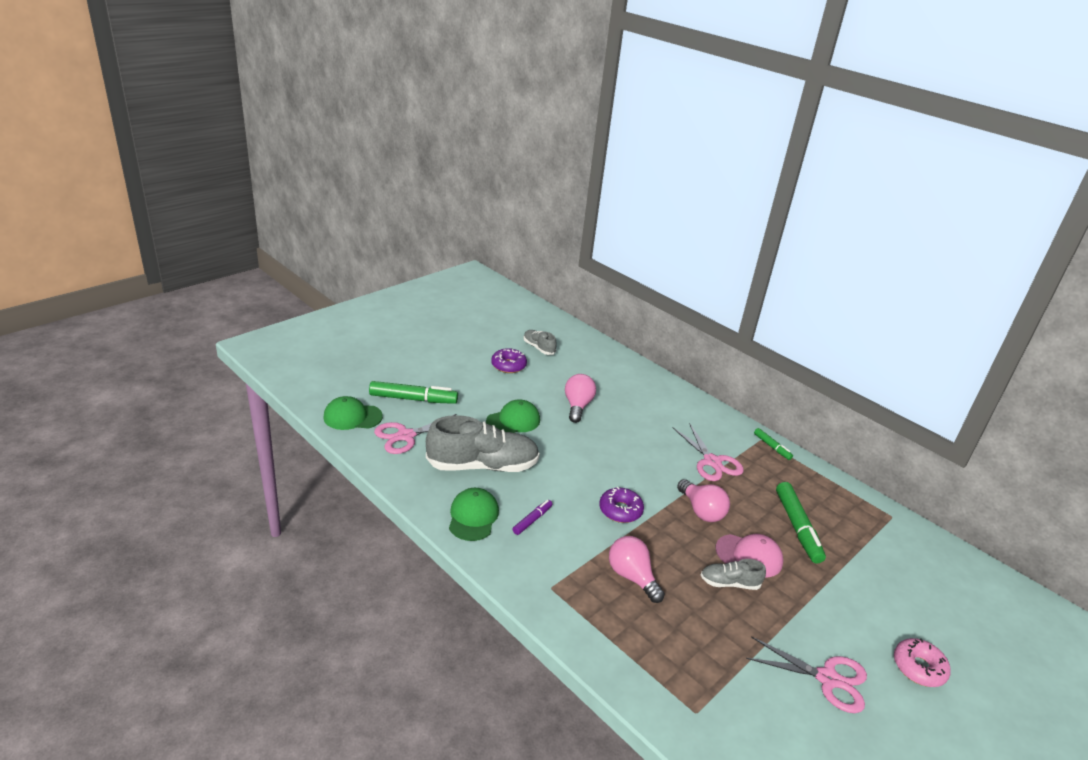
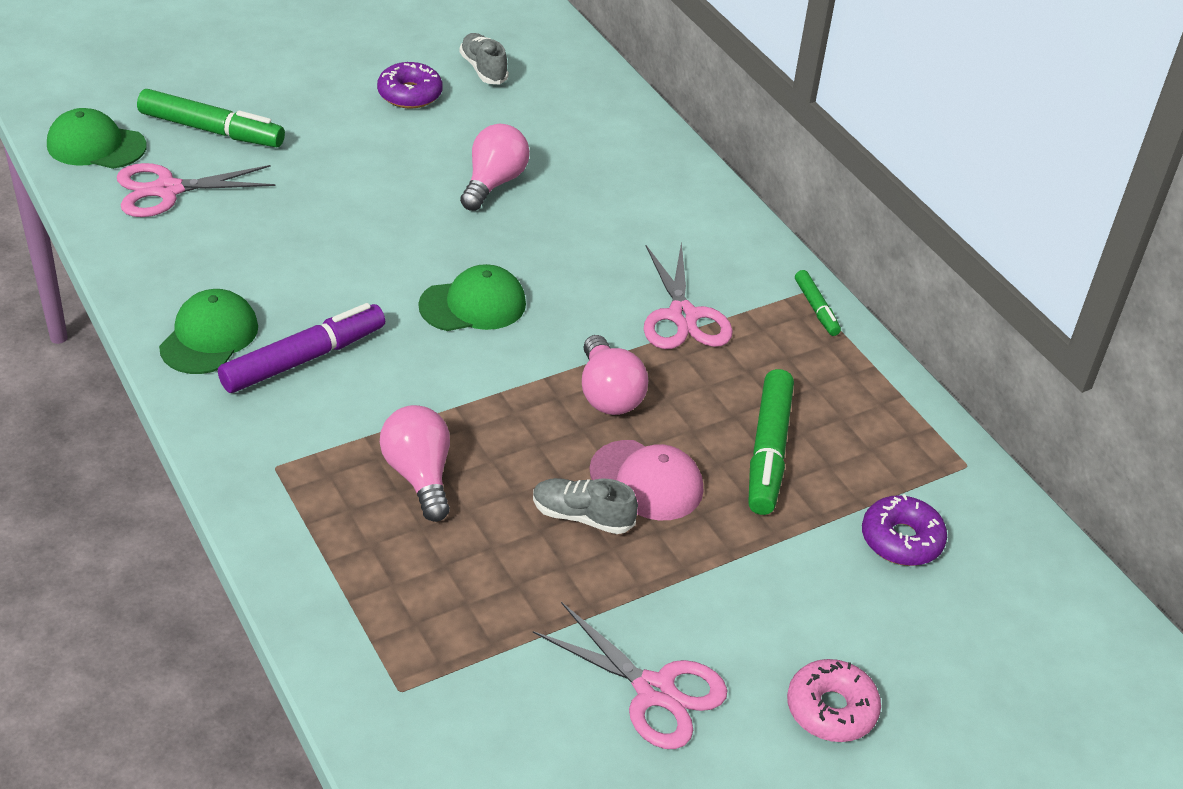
camera: 15 degrees right, 10 degrees up
(482, 466) = (269, 258): grey shoe -> none
(513, 421) = (363, 192): green cap -> green cap (473, 304)
(532, 520) = (304, 359): purple marker -> purple marker, size x1.88
(620, 510) = (463, 369): purple donut -> purple donut (901, 540)

